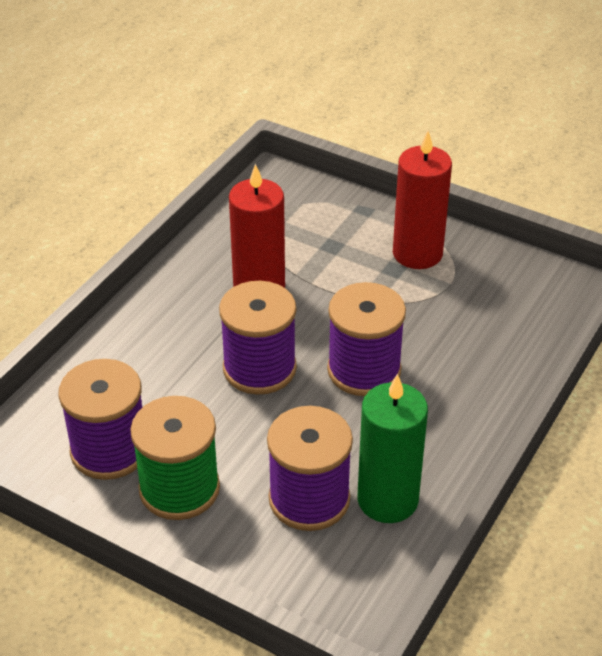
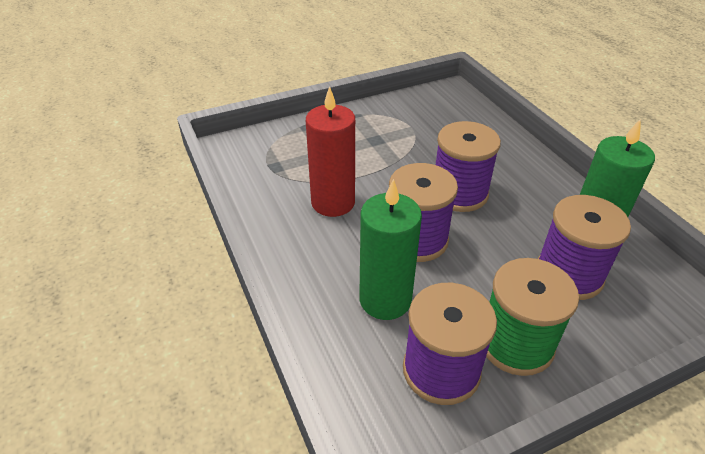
camera: 55 degrees left, 0 degrees up
(161, 381) = (385, 299): none -> green candle
(417, 253) = (371, 125): red candle -> none

